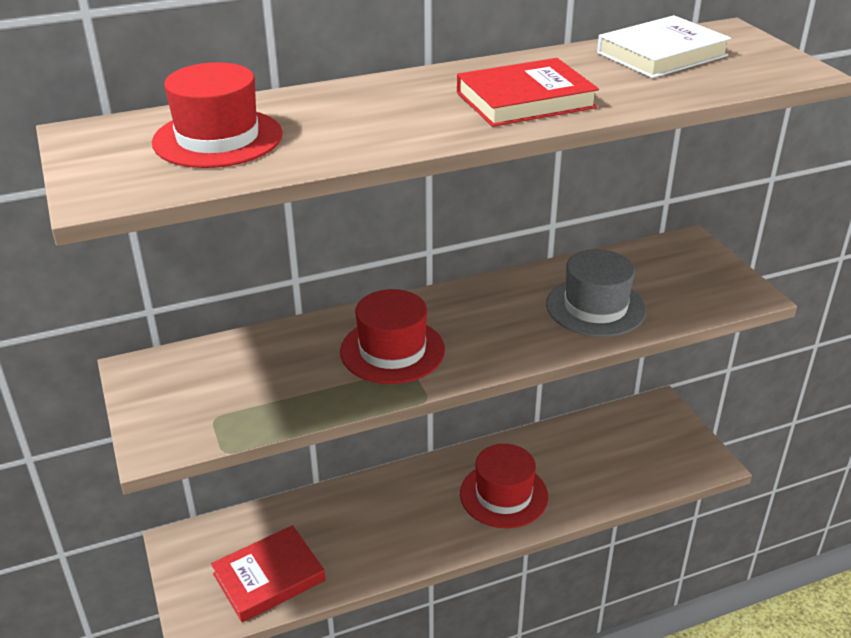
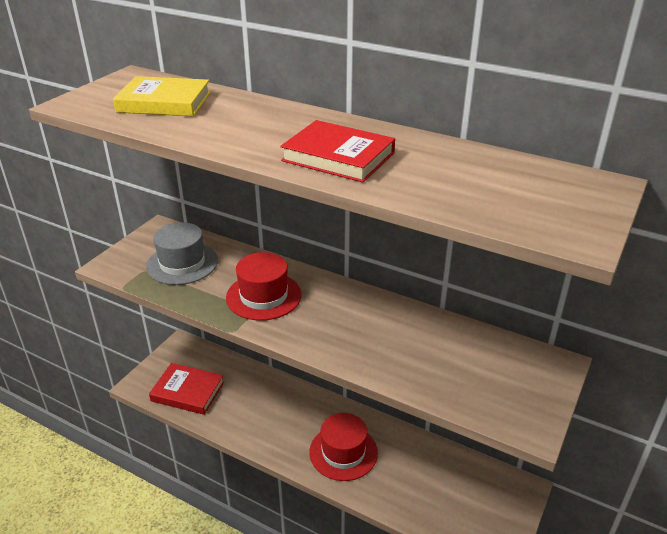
camera: 50 degrees right, 0 degrees up
(218, 138) = (164, 102): red hat -> yellow book
(595, 307) = (409, 355): grey hat -> grey hat (182, 263)
(662, 54) = (503, 174): white book -> none

